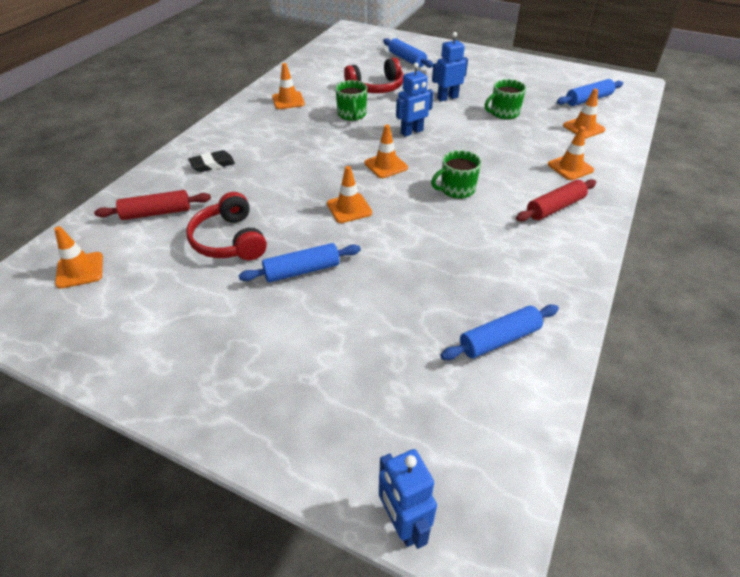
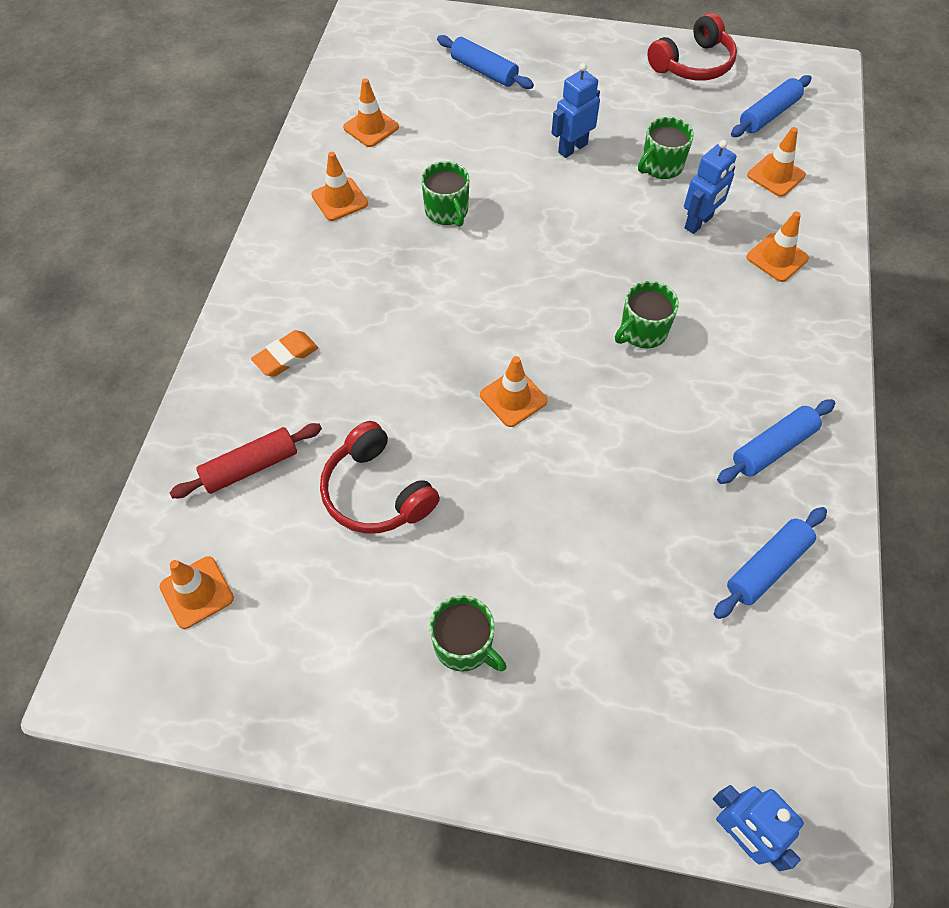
camera: 15 degrees left, 15 degrees up
(212, 164) = (286, 356): black eraser -> orange eraser
(242, 338) = (464, 645): none -> green mug
(302, 270) = (494, 520): blue rolling pin -> blue rolling pin (773, 447)
(376, 87) = (461, 144): red headphones -> red headphones (693, 64)
(386, 165) = (533, 306): orange traffic cone -> orange traffic cone (371, 127)
(412, 132) = (546, 231): blue robot -> blue robot (698, 223)
(555, 208) = (776, 337): red rolling pin -> none

